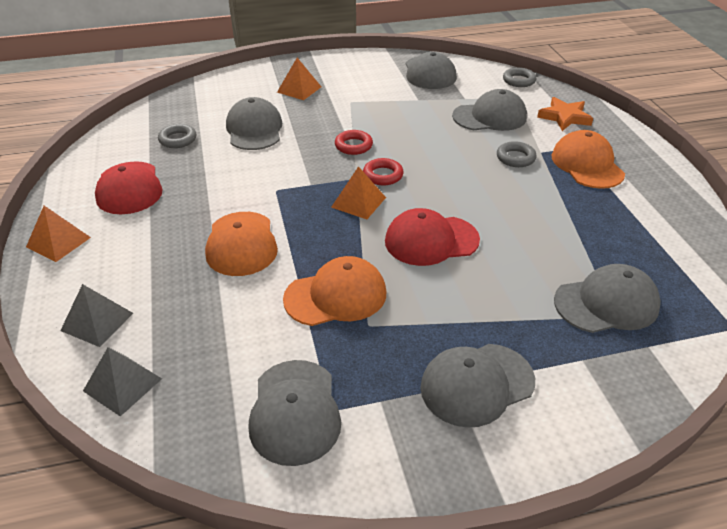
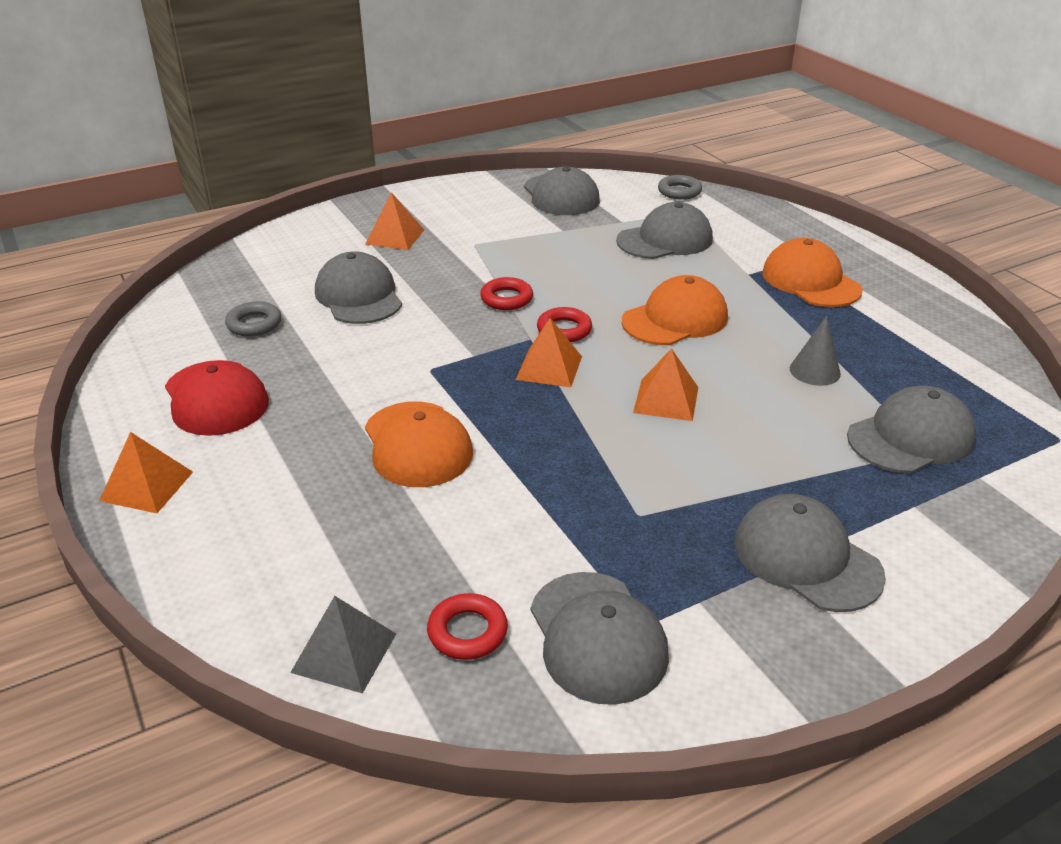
camera: 15 degrees left, 5 degrees down
(97, 322) = (263, 580): grey pyramid -> none
(209, 388) = (467, 632): none -> red ring
(336, 296) = (578, 487): orange cap -> orange cap (675, 319)
(431, 240) = (666, 400): red cap -> orange pyramid
(477, 384) = (806, 558): grey cap -> grey cap turned 90 degrees clockwise
(515, 158) = (721, 285): grey ring -> none
(555, 237) = (815, 371): none -> grey cone
(564, 117) = (756, 229): orange star -> none

